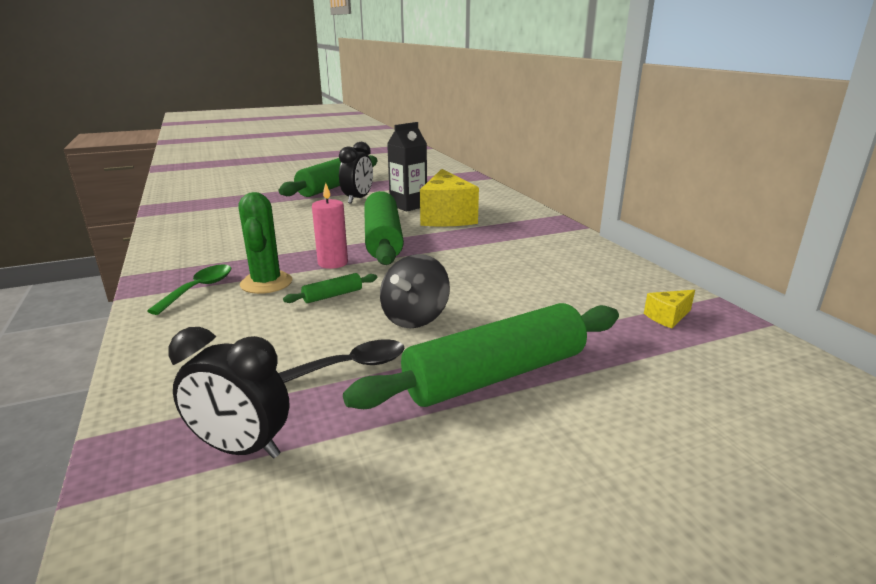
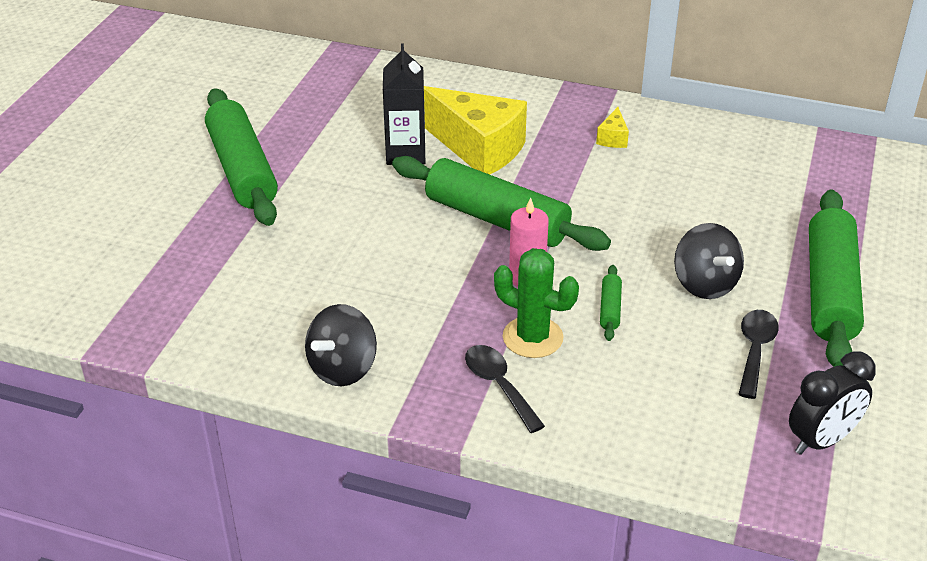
camera: 50 degrees left, 15 degrees up
(178, 248) = (343, 368): none -> black spinning top
(199, 289) = (499, 386): green spoon -> black spoon
(358, 199) = (327, 175): black clock -> none
(668, 317) = (825, 170): yellow cheese -> yellow cheese (613, 138)

